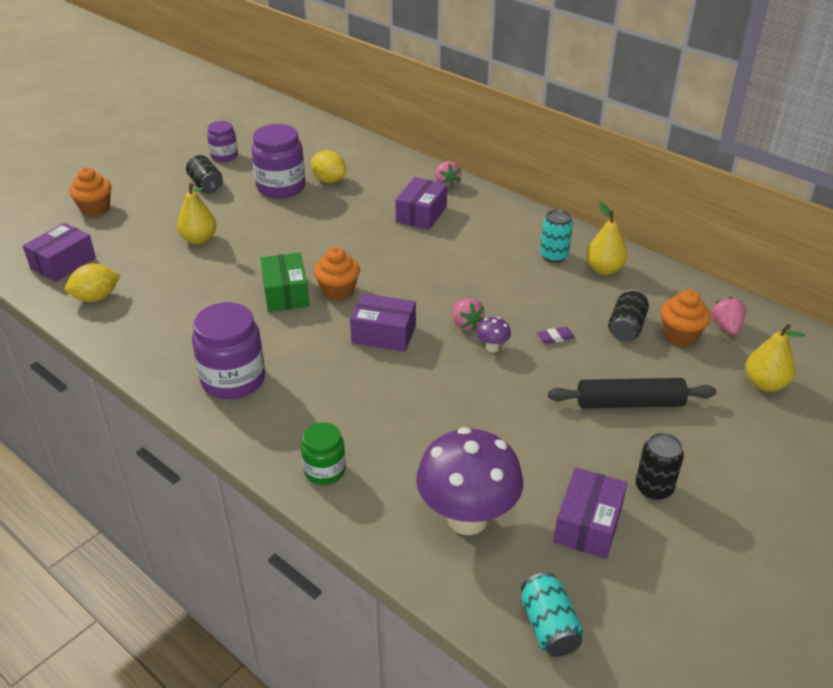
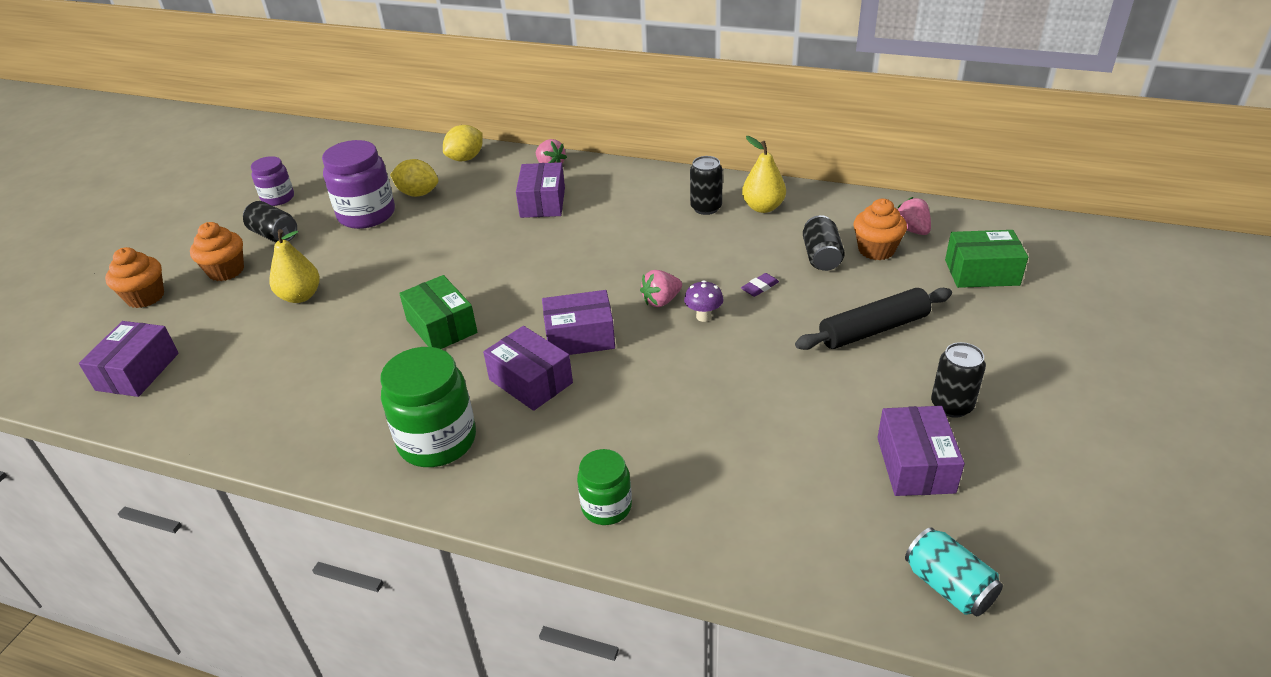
camera: 20 degrees left, 0 degrees up
(96, 297) = (206, 399): yellow lemon -> yellow lemon (466, 158)
(233, 380) = (437, 441): purple jar -> green jar
(326, 357) = (530, 381): none -> purple box
(338, 291) = (500, 307): orange cupcake -> orange cupcake (226, 271)
(466, 324) = (661, 301): pink strawberry -> pink strawberry turned 105 degrees clockwise
(467, 518) = (793, 503): purple mushroom -> none
(554, 256) = (706, 208): turquoise can -> black can
(765, 384) = (981, 272): yellow pear -> green box

